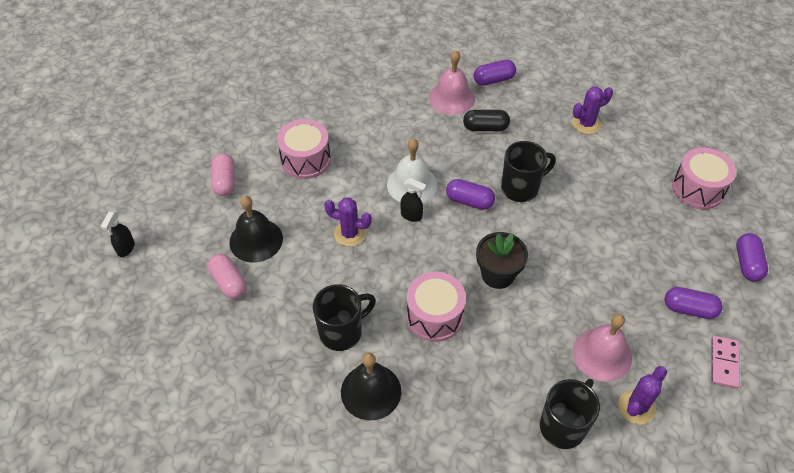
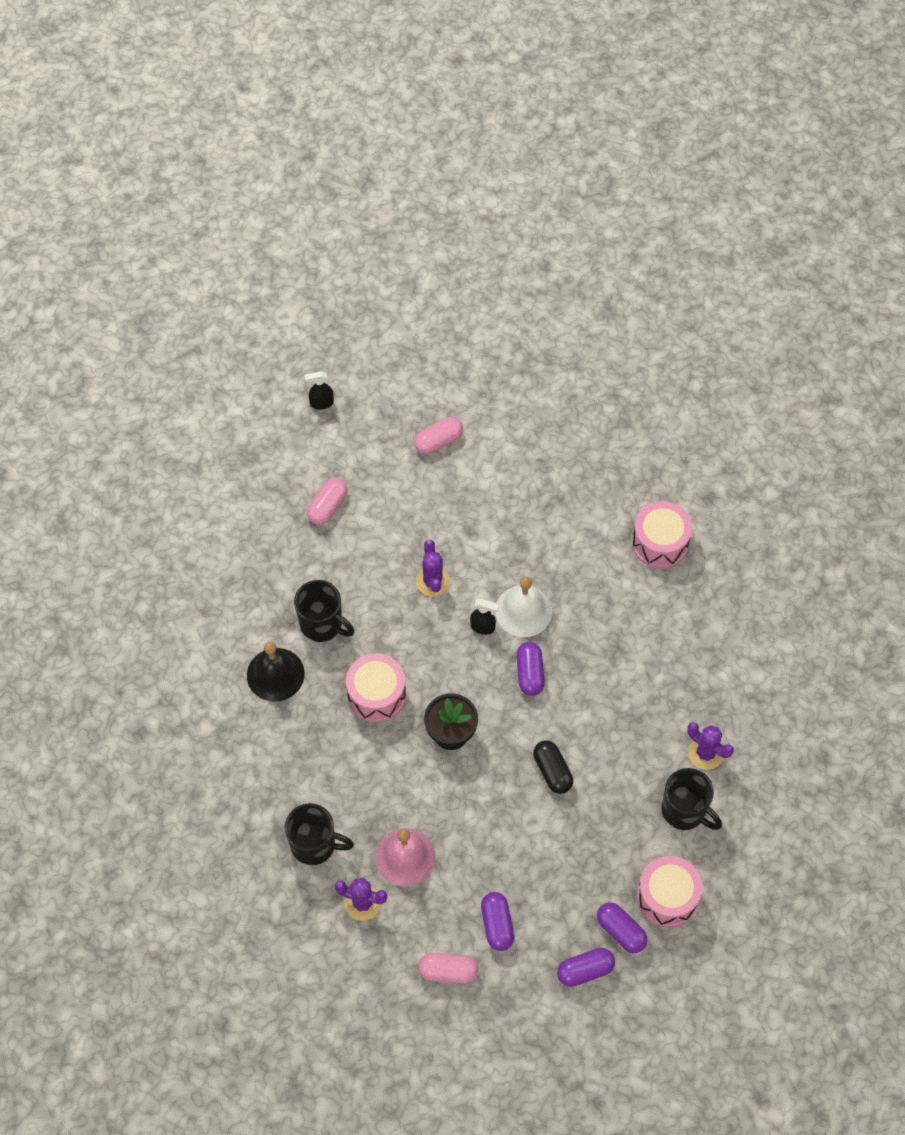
camera: 65 degrees right, 10 degrees up
(256, 240) = (384, 504): black bell -> none
(306, 160) = (503, 498): pink drum -> pink drum (660, 543)
(411, 216) = (483, 627): black spray bottle -> black spray bottle turned 75 degrees counterclockwise
(451, 98) = (669, 599): pink bell -> none
(485, 128) = (642, 651): black capsule -> black capsule (552, 771)
(493, 80) = (722, 632): purple capsule -> purple capsule (620, 931)
(521, 188) = (573, 717): black mug -> black mug (684, 811)
(724, 363) = (448, 971): pink domino -> pink capsule

